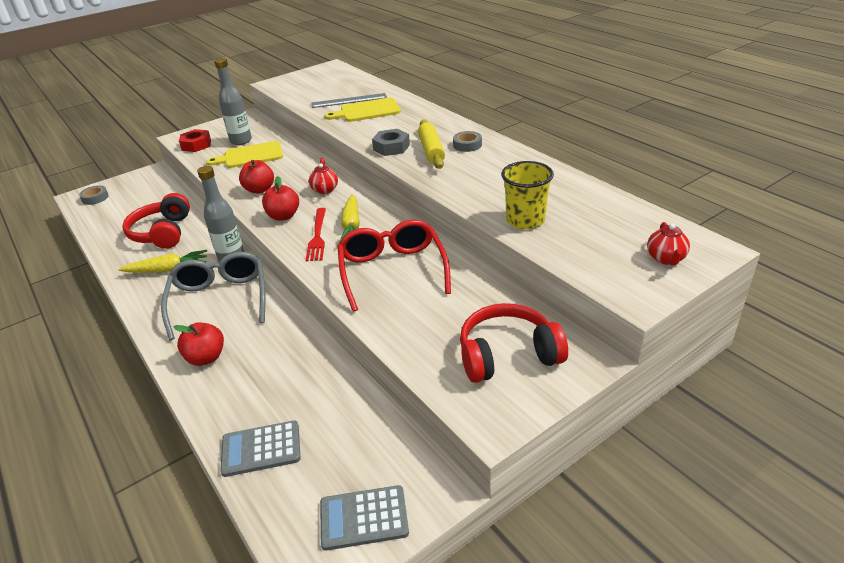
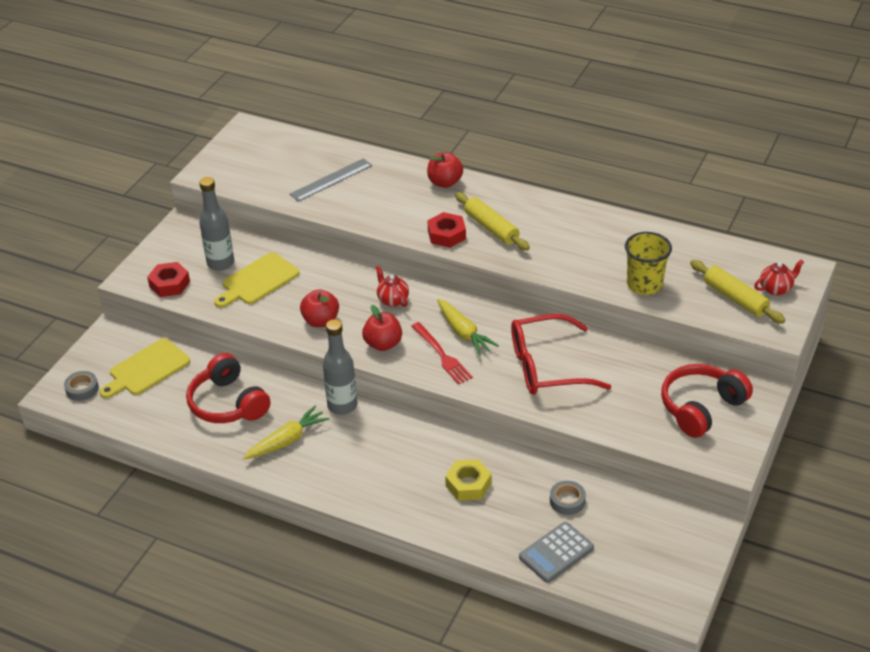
camera: 30 degrees left, 5 degrees up
(206, 358) = (429, 505): red apple -> red apple (445, 182)
(220, 299) = (380, 450): grey glasses -> none
(254, 352) = (468, 484): none -> yellow nut
(363, 518) = (675, 563): grey calculator -> none
(367, 111) = (369, 190): yellow cutting board -> yellow cutting board (147, 369)
(391, 147) = (446, 235): grey nut -> red nut
(392, 270) = (546, 367): red glasses -> red glasses turned 60 degrees counterclockwise
(467, 145) = (520, 211): grey tape -> grey tape (567, 501)
(610, 255) = (735, 298): none -> yellow rolling pin
(666, 259) = (776, 289): red teapot -> red teapot turned 90 degrees counterclockwise

